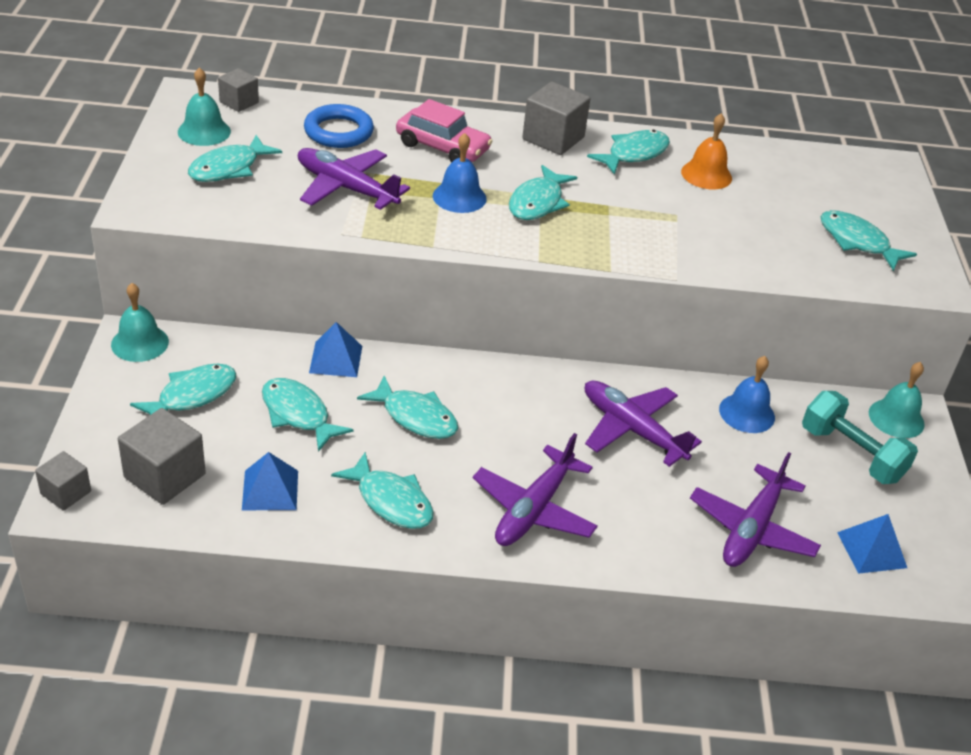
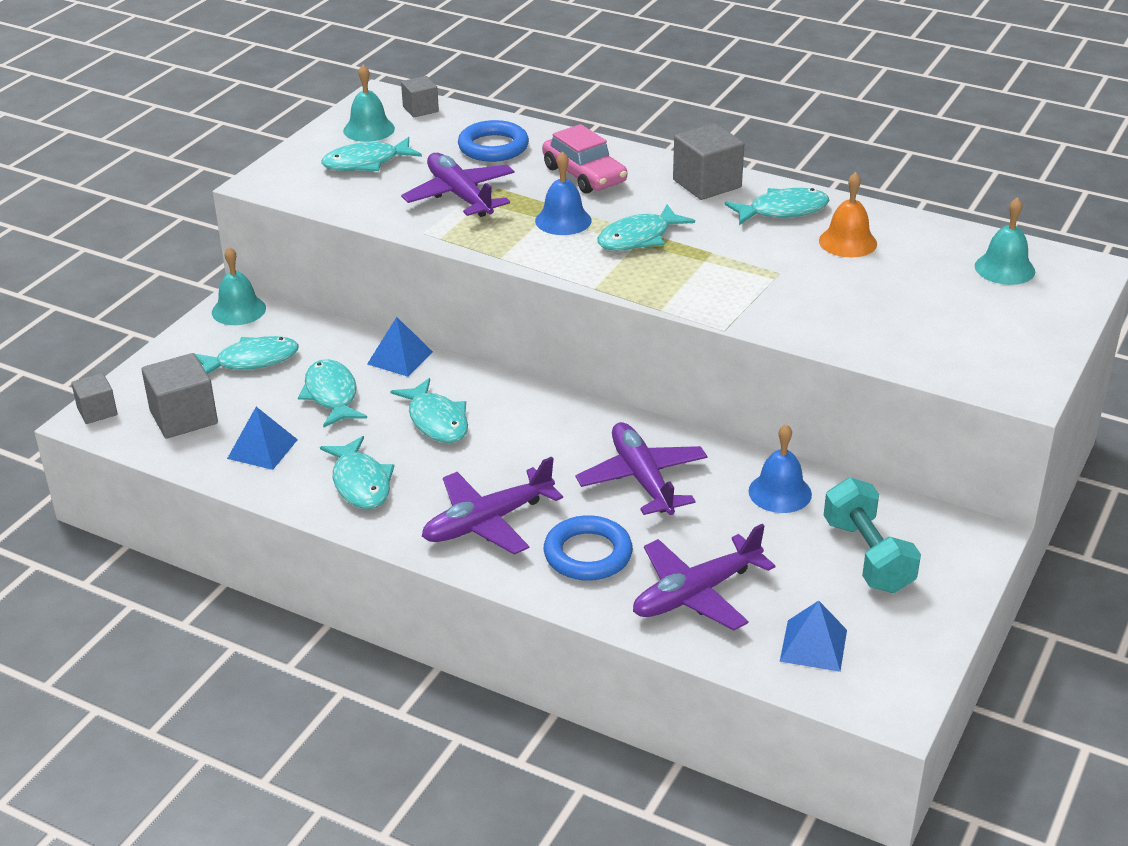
camera: 30 degrees right, 5 degrees down
(640, 517) = (588, 554): none -> blue ring
(857, 242) = (967, 333): turquoise fish -> none
(896, 418) = (952, 536): turquoise bell -> turquoise bell (1004, 268)

